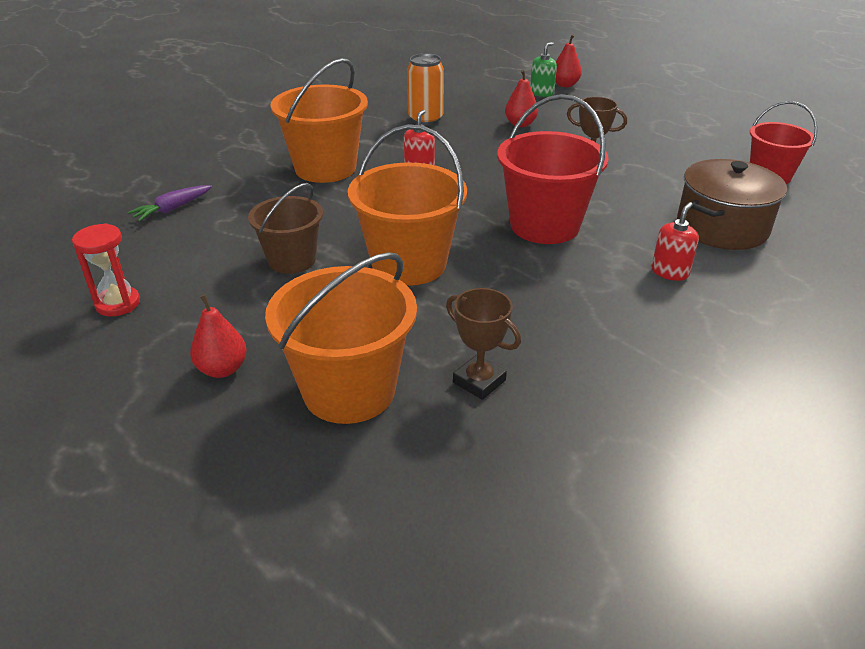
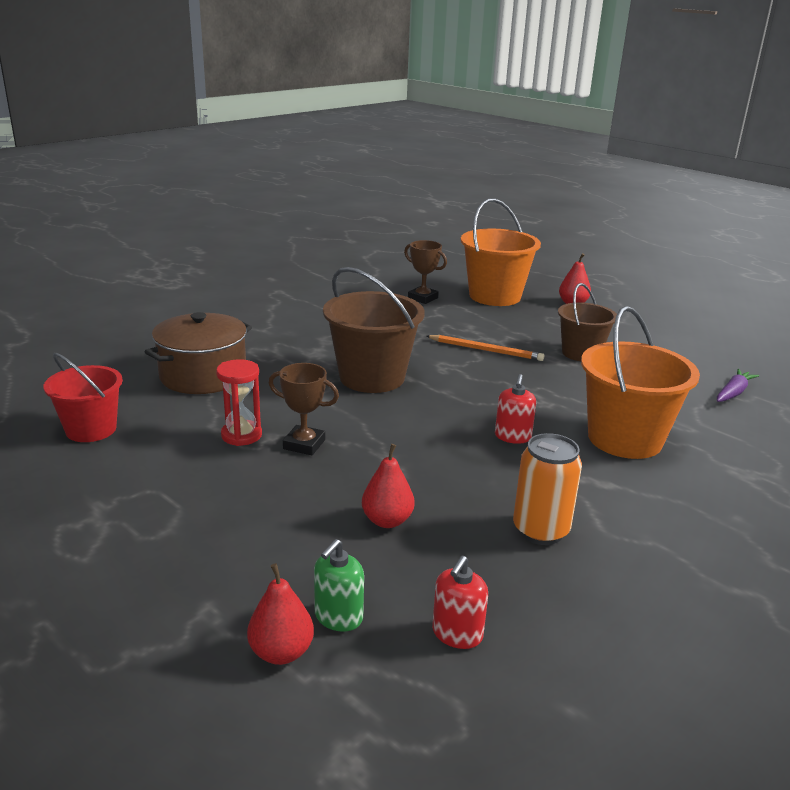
camera: 175 degrees right, 10 degrees down
(118, 304) = (677, 330): red hourglass -> red hourglass (241, 435)
(409, 264) = (486, 350): orange bucket -> orange pencil
(544, 225) = (372, 377): red bucket -> brown bucket
(670, 272) = (277, 344): red soap dispenser -> red soap dispenser (457, 634)

